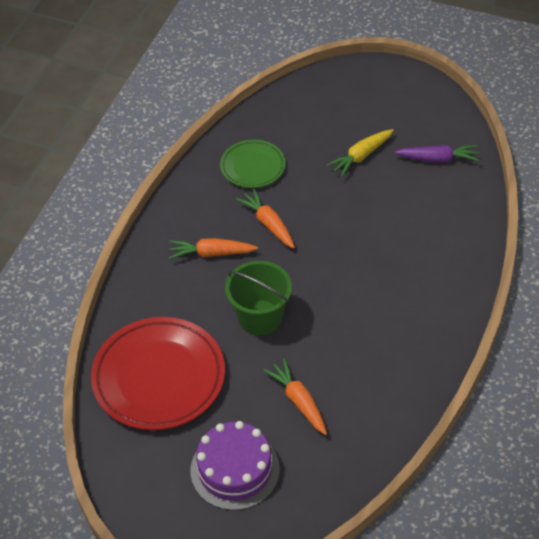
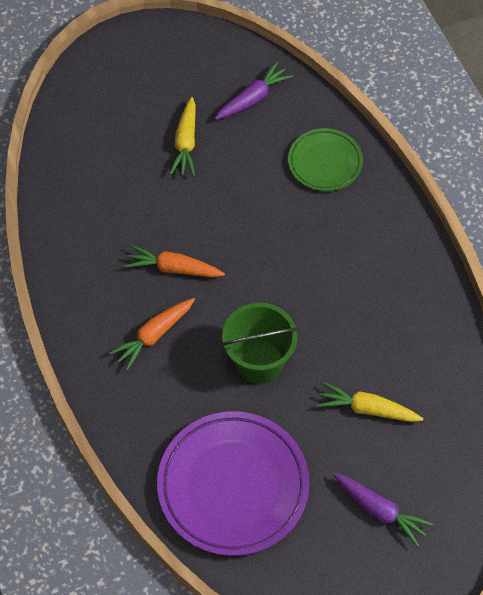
camera: 45 degrees left, 10 degrees up
(159, 377) = (233, 486): red plate -> purple plate
(235, 469) = (380, 511): purple cake -> purple carrot
(253, 167) = (101, 223): green plate -> green plate (325, 162)
(298, 401) = (367, 409): orange carrot -> yellow carrot

